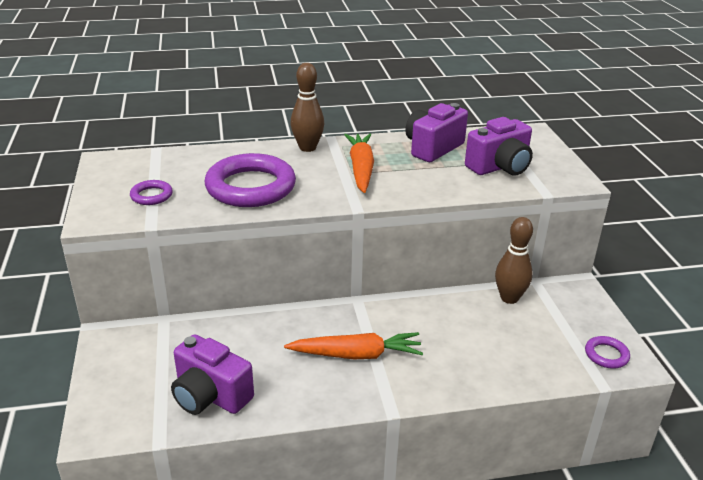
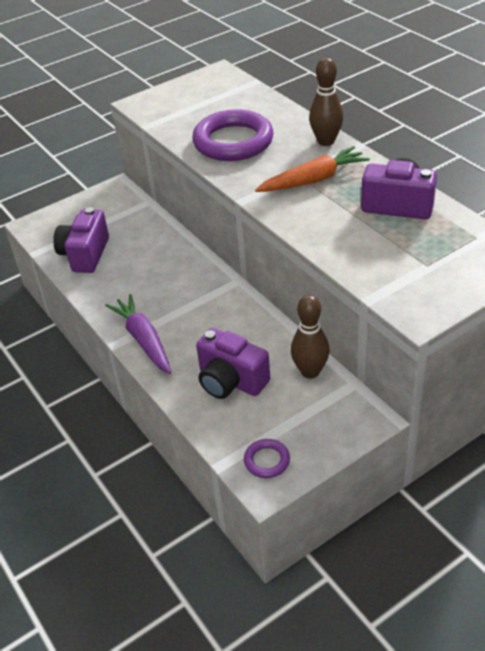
camera: 70 degrees right, 10 degrees up
(151, 195) = (185, 109): purple ring -> none
(356, 355) = (167, 304): orange carrot -> none
(400, 387) = (143, 340): none -> purple carrot
(499, 167) = (398, 256): purple camera -> purple camera (231, 381)

